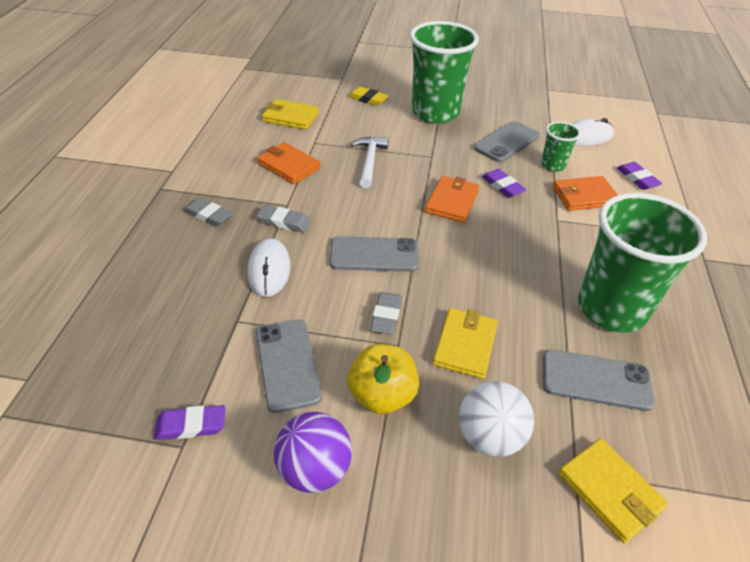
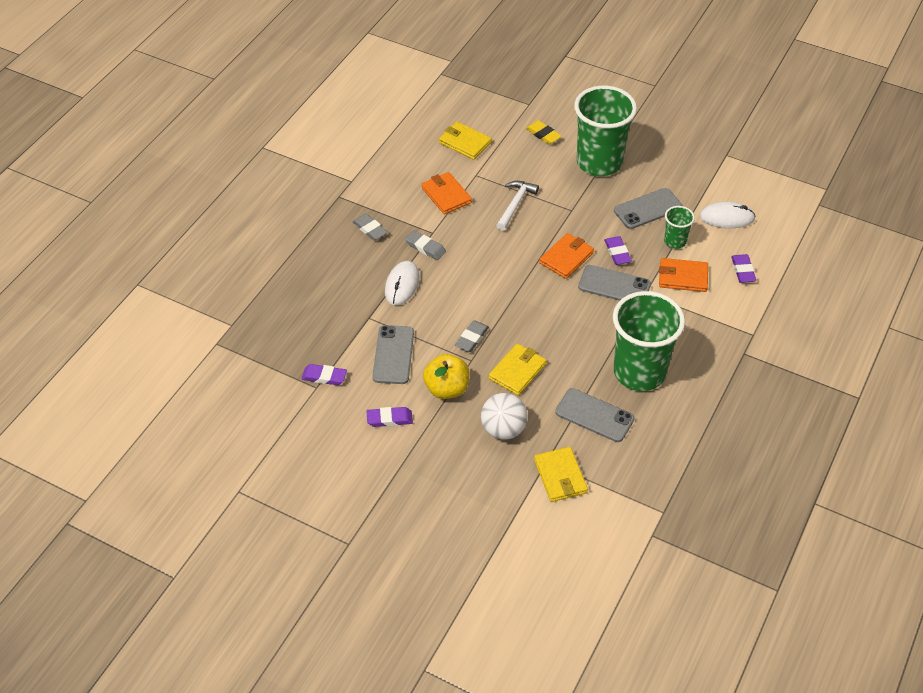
camera: 20 degrees right, 5 degrees up
(314, 469) = (389, 419): purple ball -> purple eraser
(374, 255) = (483, 290): grey phone -> grey phone (614, 286)

